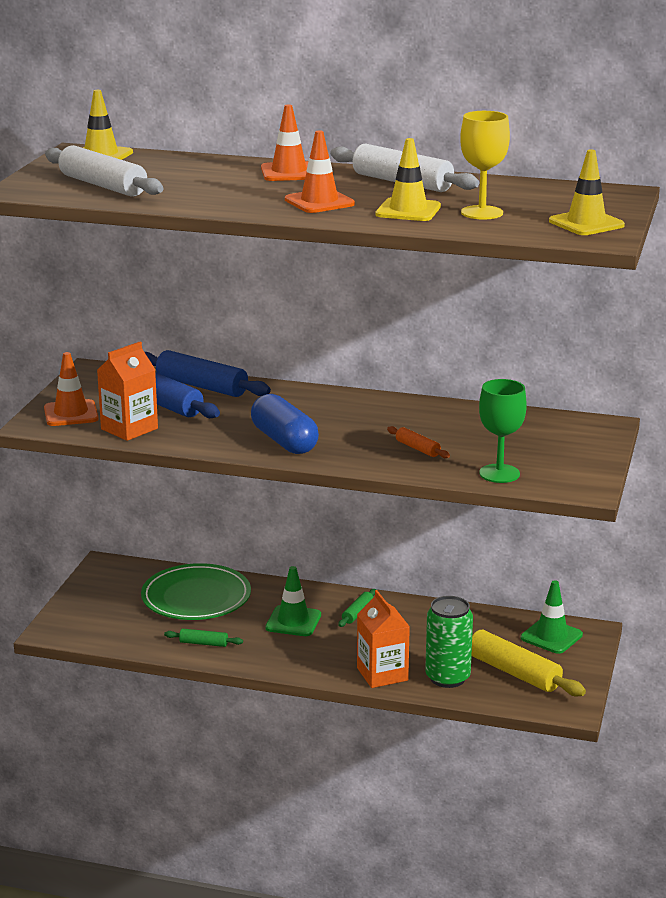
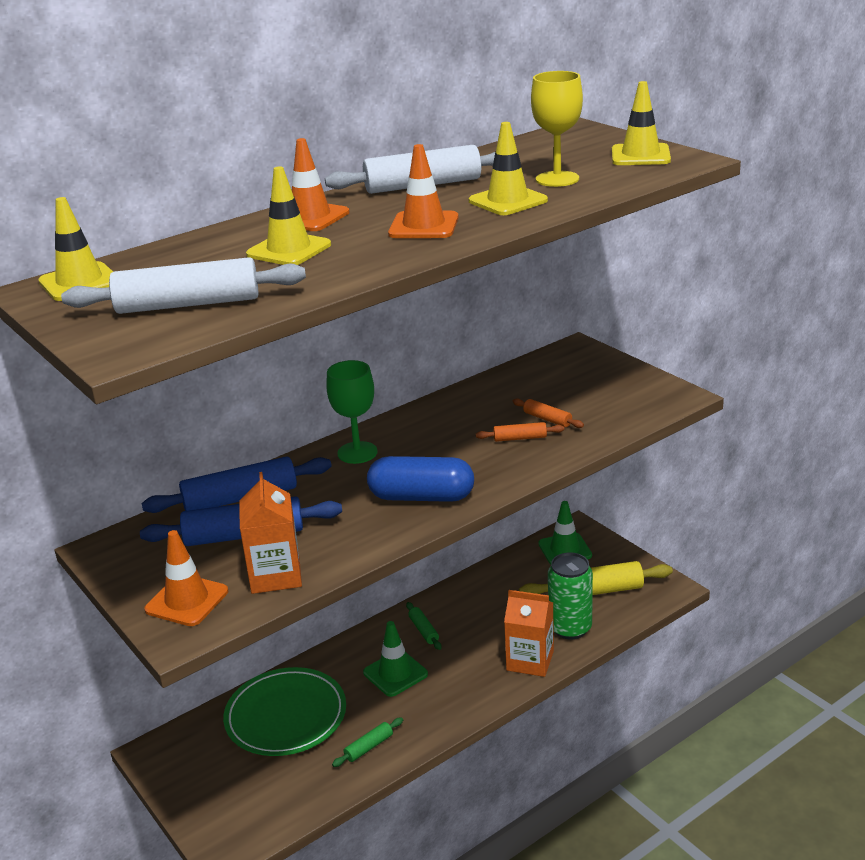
camera: 50 degrees left, 5 degrees up
(222, 183) = (289, 250): none -> yellow traffic cone
(463, 450) = (547, 419): none -> orange rolling pin
(499, 473) = (610, 420): green goblet -> green goblet (357, 453)

